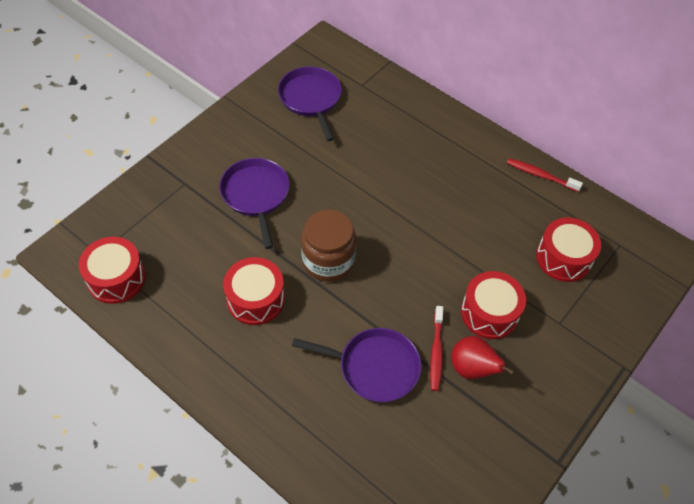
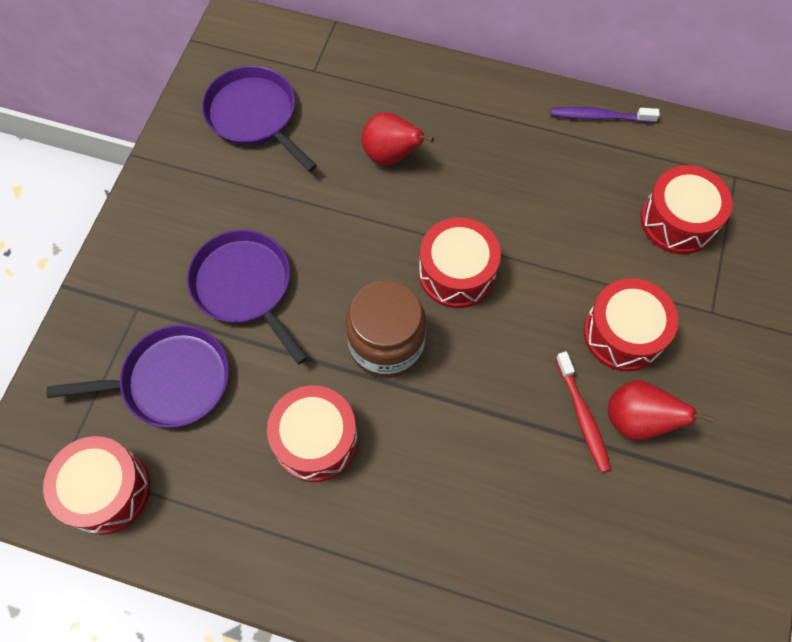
camera: 20 degrees left, 10 degrees up
(375, 367) = (516, 471): purple pan -> purple pan (171, 381)
(387, 151) = (391, 155): none -> red pear
(395, 235) = (457, 273): none -> red drum
(541, 175) = (600, 117): red toothbrush -> purple toothbrush

